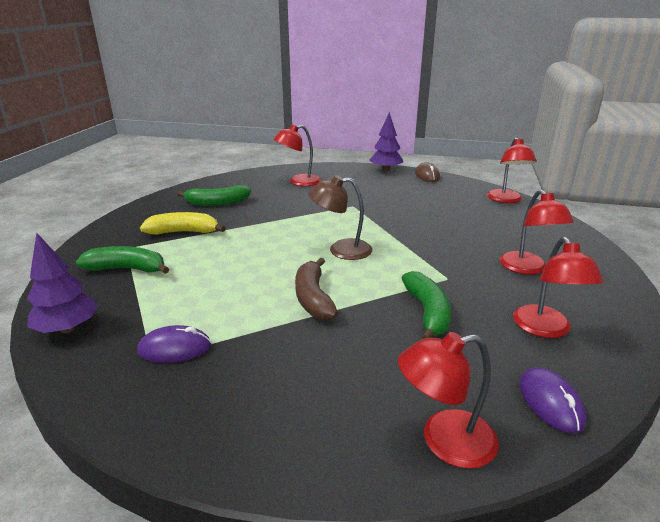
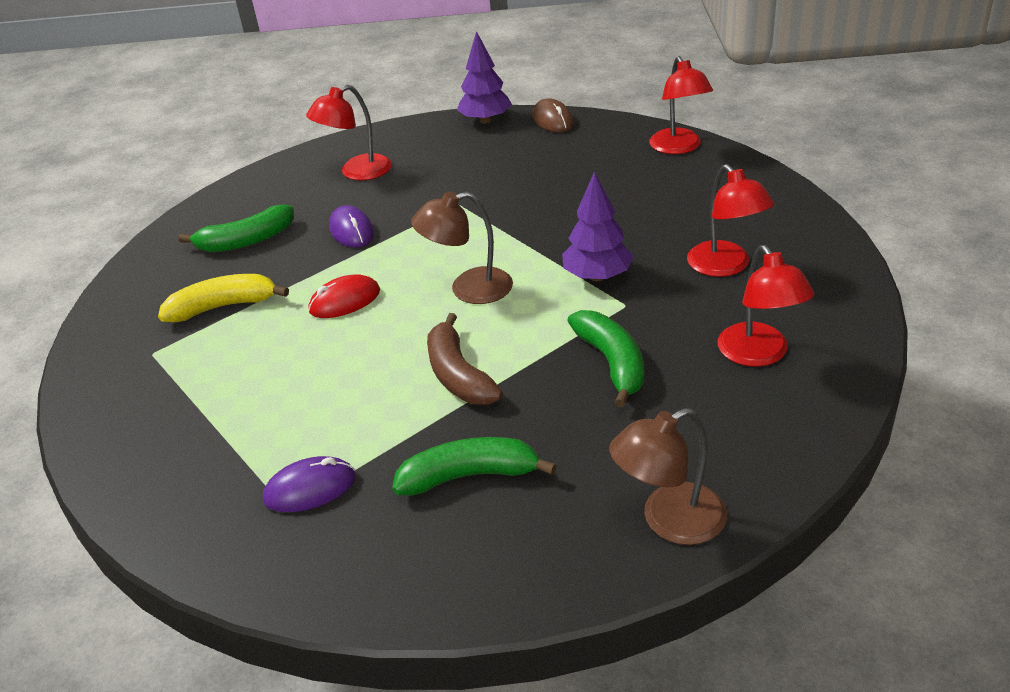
camera: 10 degrees left, 10 degrees up
(67, 328) = (149, 496): purple tree -> purple tree (597, 276)
(127, 269) = (175, 388): green banana -> green banana (470, 476)
(258, 242) = (345, 301): none -> red mouse
(444, 441) = (669, 521): red lamp -> brown lamp
(550, 402) = (775, 448): purple mouse -> purple mouse (352, 231)

